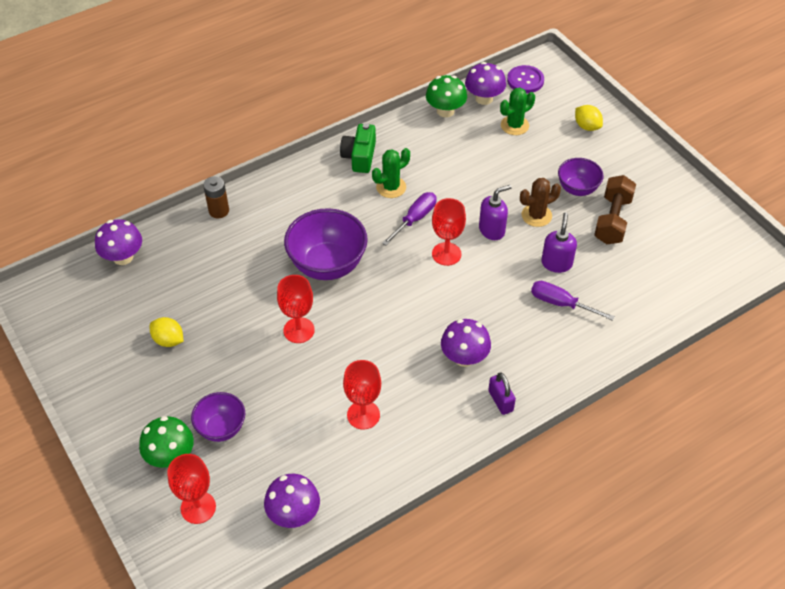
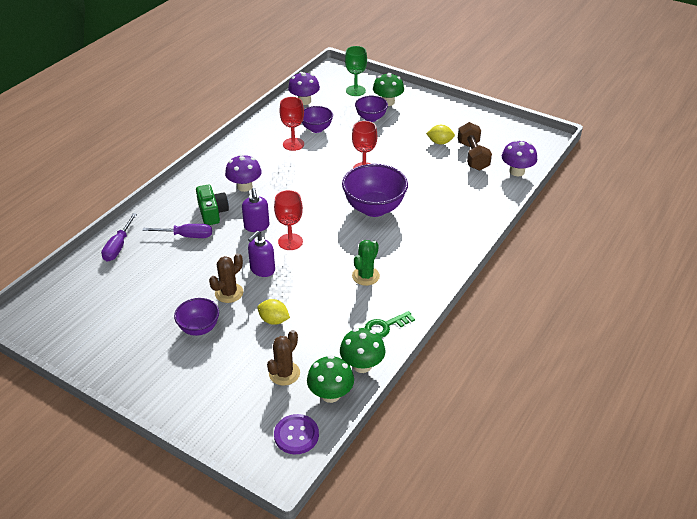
camera: 155 degrees right, 10 degrees down
(198, 507) = (355, 91): red goblet -> green goblet
(219, 211) = (484, 217): brown battery -> none
(313, 435) = (316, 129): none -> purple bowl
(359, 157) = (411, 292): green camera -> green camera (212, 212)
(405, 134) = (385, 326): none -> green key
(415, 218) = (330, 258): purple screwdriver -> purple screwdriver (118, 247)
(484, 98) = (330, 394): purple mushroom -> green mushroom
(500, 401) = (210, 173): purple padlock -> none
(514, 125) = (284, 373): green cactus -> brown cactus
(556, 263) = (199, 262): purple soap dispenser -> purple soap dispenser (256, 226)
(587, 126) = (208, 399): yellow lemon -> yellow lemon (274, 320)
(612, 220) = (159, 310): brown dumbbell -> brown dumbbell (472, 156)

